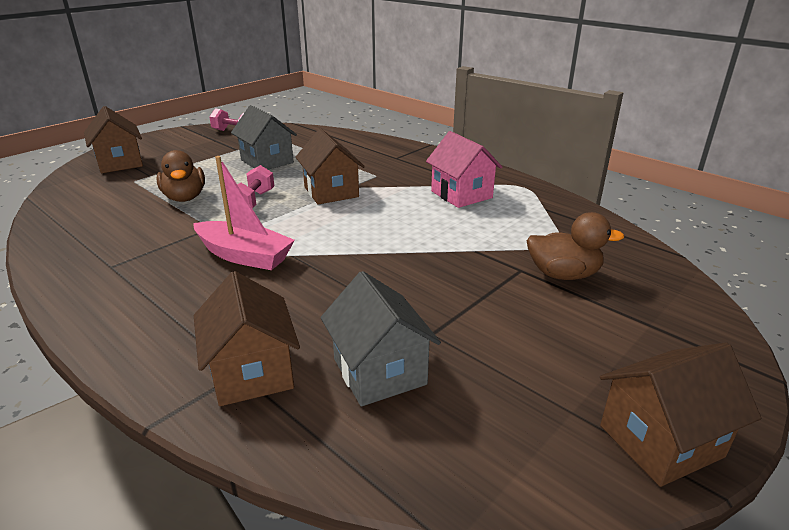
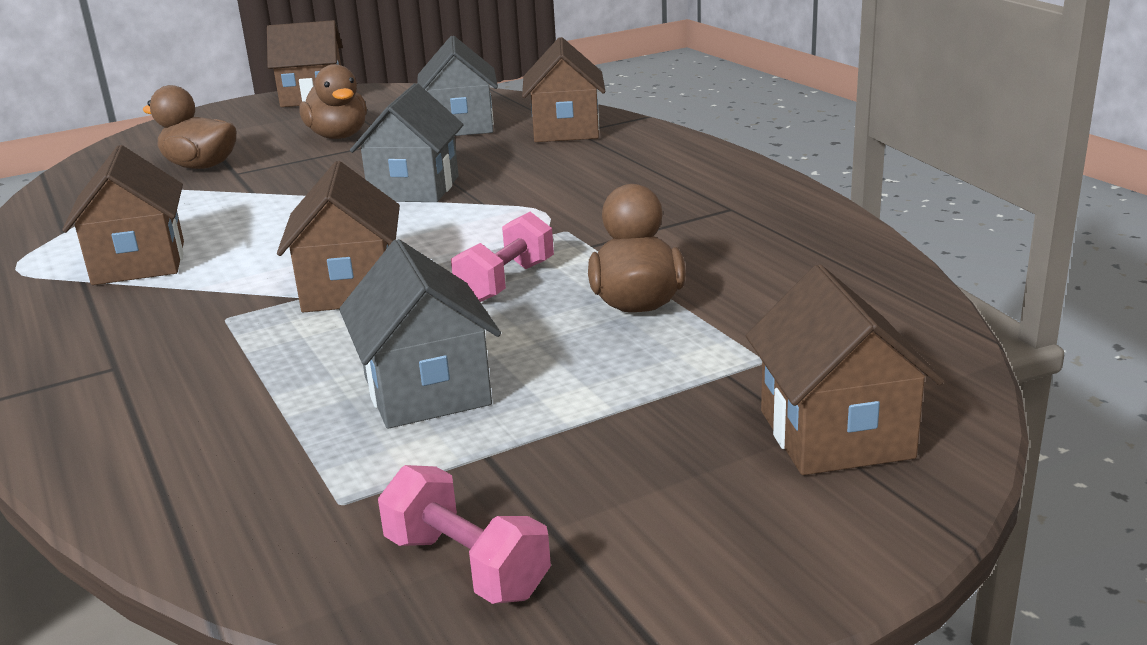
camera: 160 degrees left, 5 degrees down
(244, 256) = (547, 206): pink boat -> none
(354, 264) = (414, 188): none -> grey house
(461, 194) = (139, 263): pink house -> brown house
(498, 334) = (338, 136): none -> brown duck

